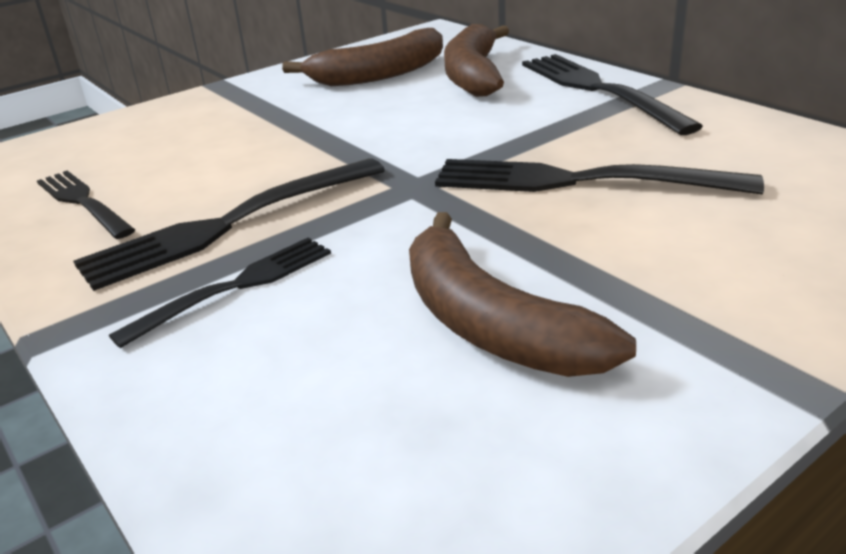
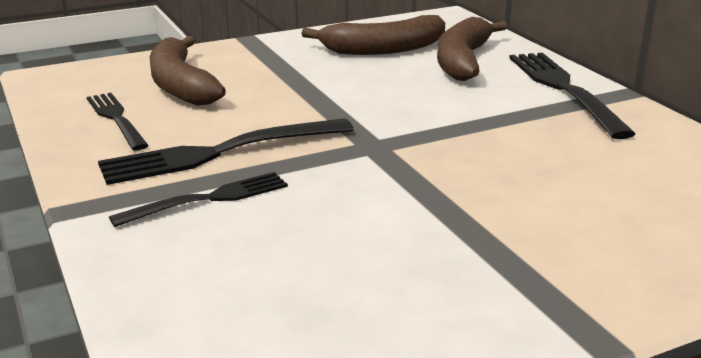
camera: 10 degrees right, 5 degrees down
(490, 324) = (385, 256): brown banana -> brown banana (180, 85)
(579, 181) = (507, 163): black fork -> none

